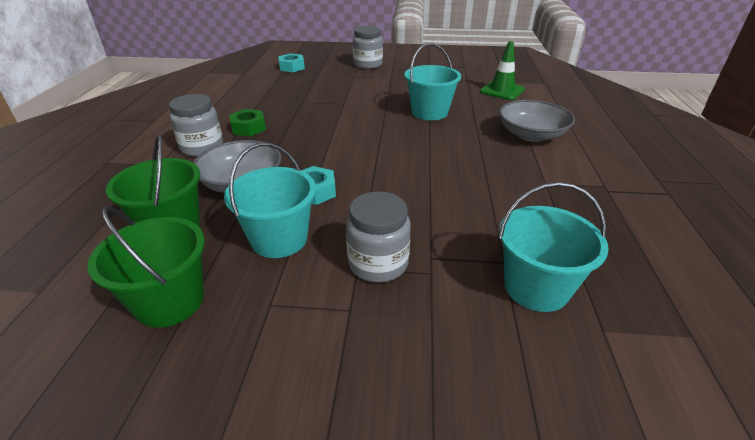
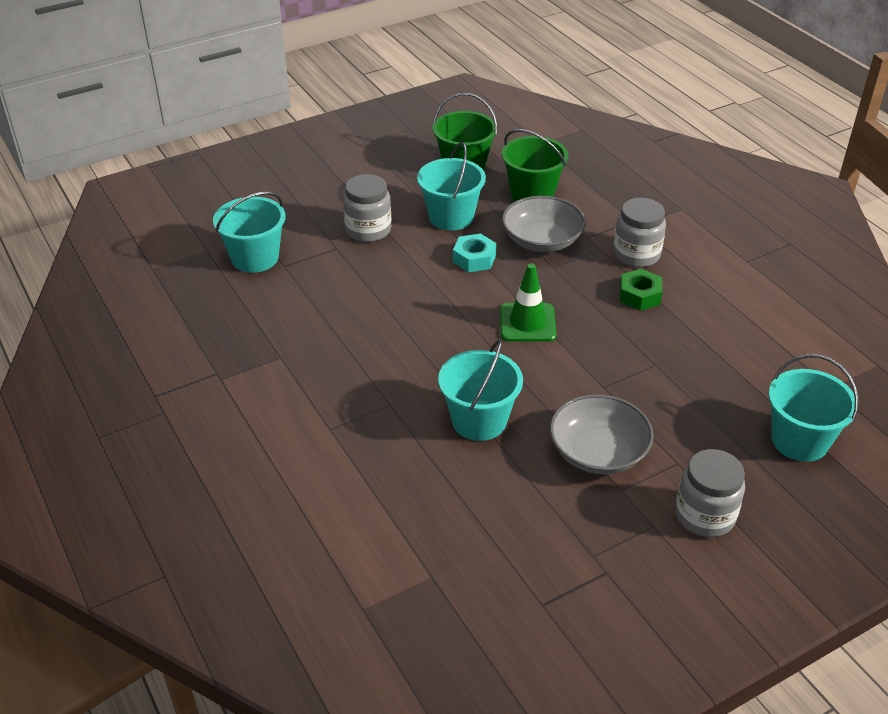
camera: 145 degrees right, 5 degrees up
(292, 67) = (799, 440): turquoise nut -> turquoise bucket
(502, 91) = (420, 536): green traffic cone -> green traffic cone (527, 323)
(531, 135) = (324, 432): grey bowl -> grey bowl (598, 452)

